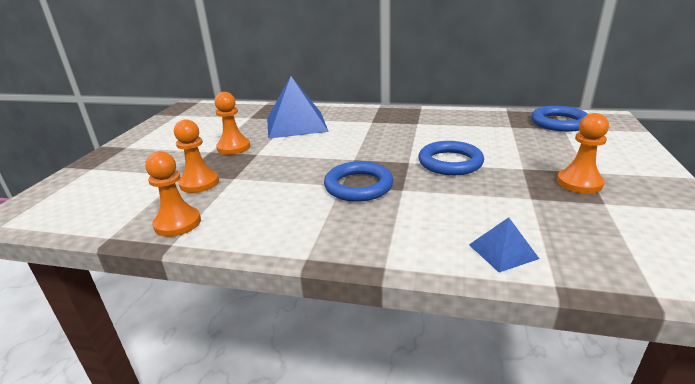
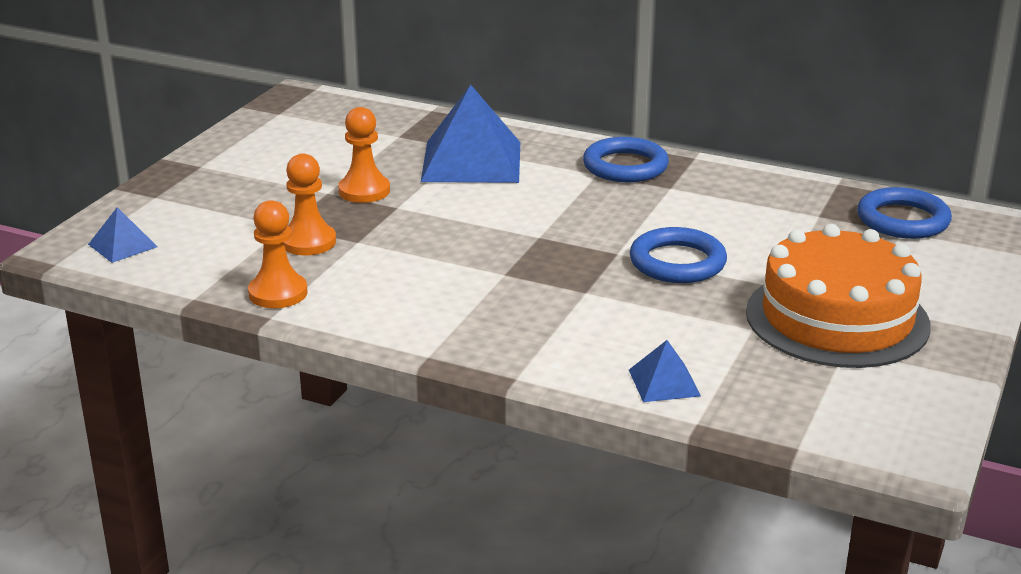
camera: 10 degrees right, 0 degrees up
(59, 204) = (122, 245): none -> blue pyramid
(358, 186) = (527, 278): blue ring -> blue ring (625, 166)
(579, 183) = (837, 318): orange pawn -> orange cake

